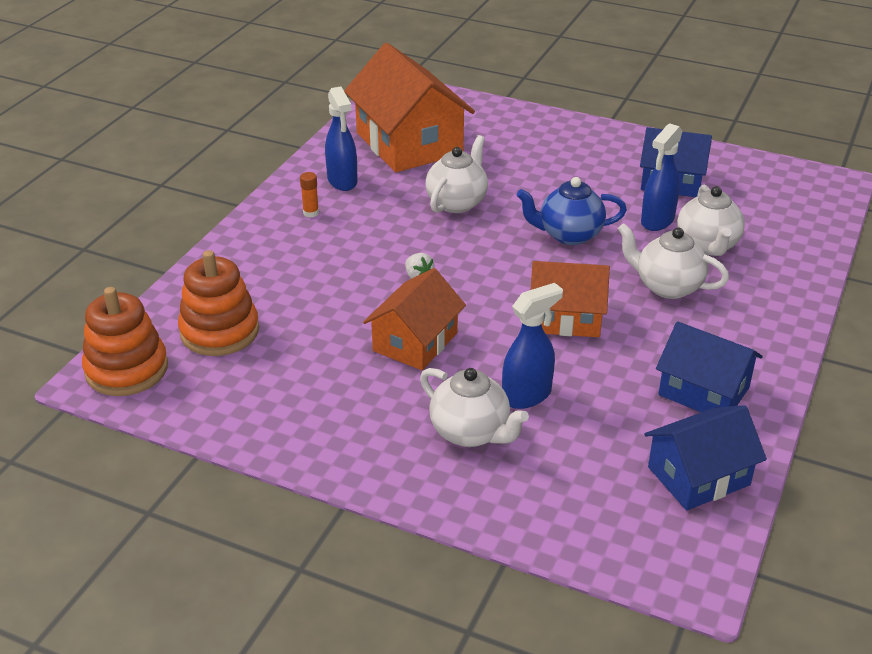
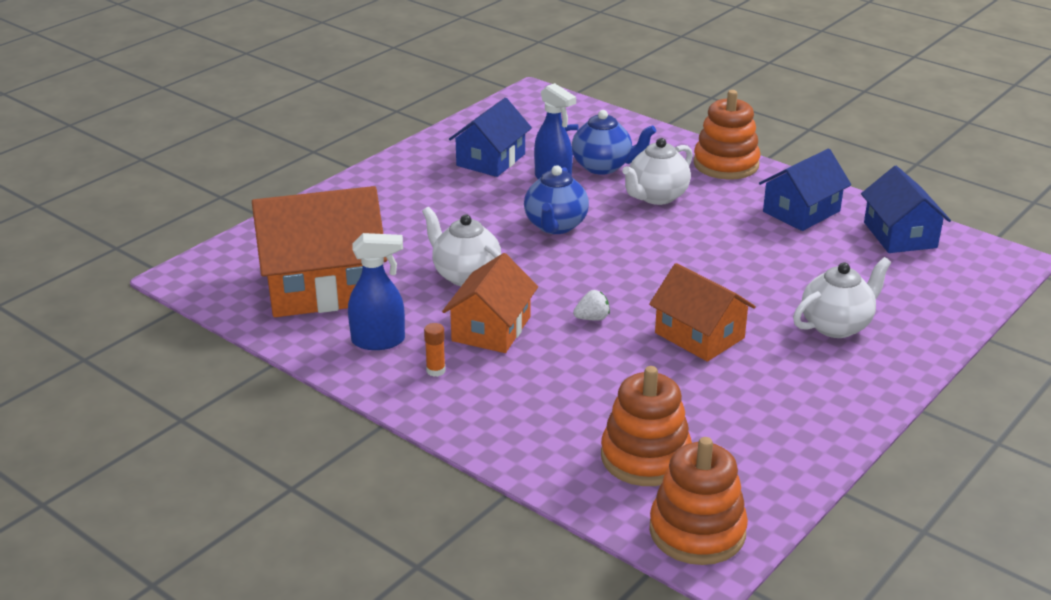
camera: 75 degrees left, 5 degrees down
(527, 395) = (791, 290): blue spray bottle -> none
(566, 317) = (686, 251): orange house -> orange house (491, 329)
(707, 246) = (603, 166): white teapot -> blue teapot
(776, 326) = (726, 164): none -> orange stacking toy

